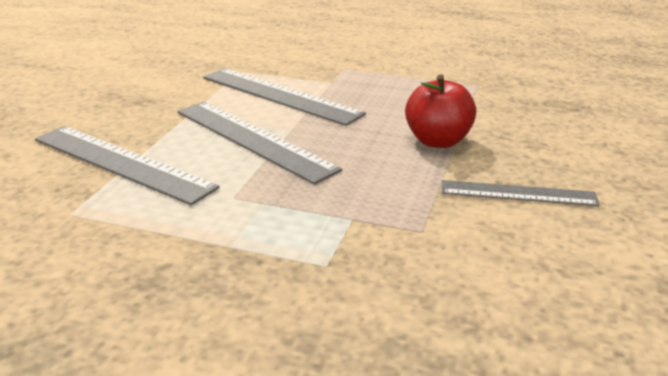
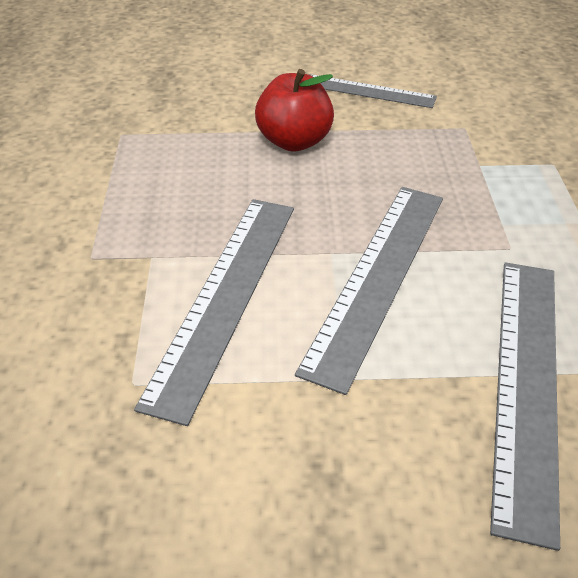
camera: 110 degrees left, 15 degrees up
(518, 193) = (368, 91): grey ruler -> grey ruler turned 60 degrees counterclockwise

